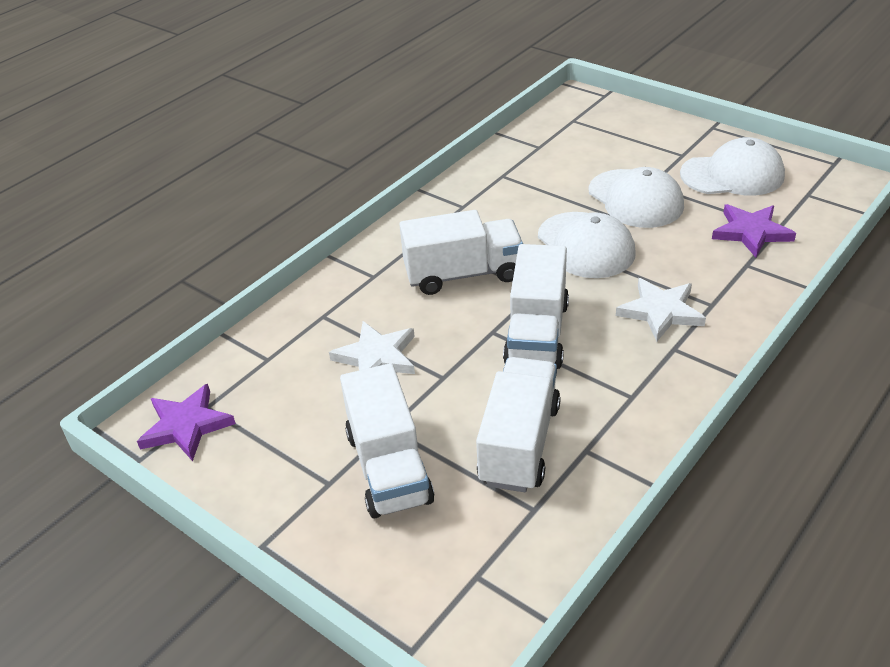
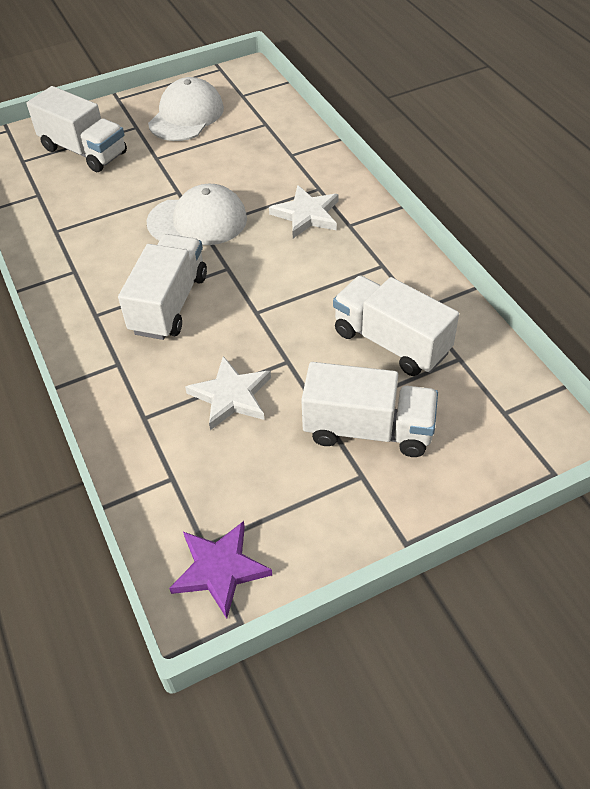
camera: 65 degrees left, 10 degrees up
(537, 333) = (278, 287): white truck -> white truck (84, 151)
(635, 199) = (166, 172): white cap -> none
(751, 232) = (259, 137): purple star -> none

